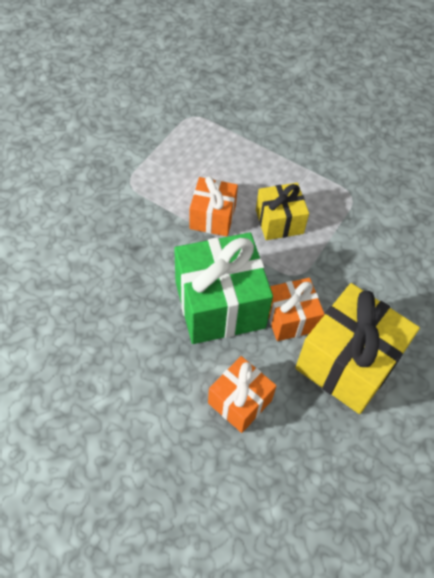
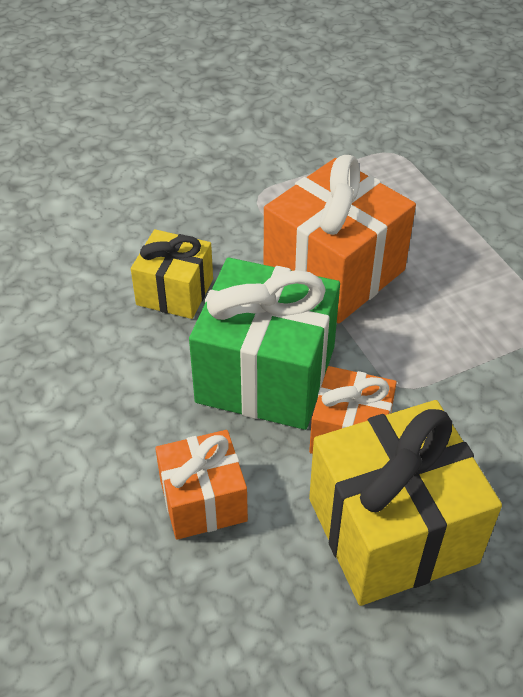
camera: 35 degrees right, 10 degrees down
(212, 217) = (334, 271): orange gift -> orange gift, size x1.74
(279, 221) = (422, 313): yellow gift -> yellow gift (175, 292)

